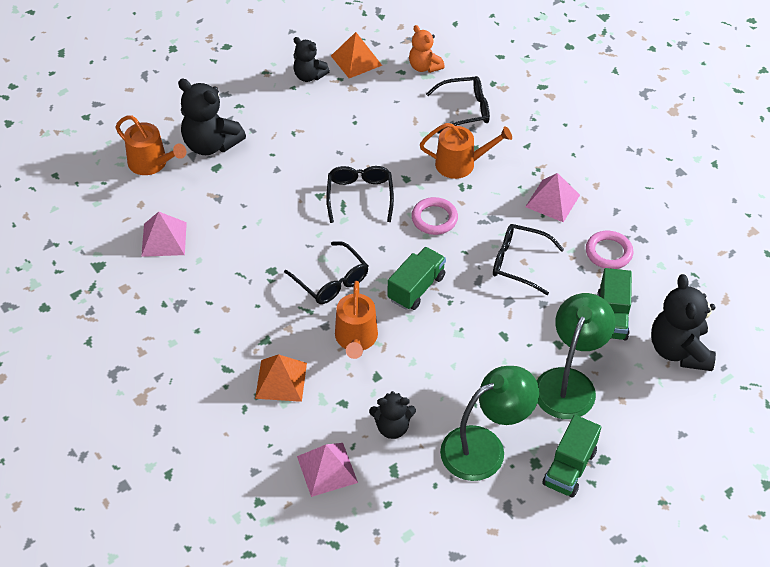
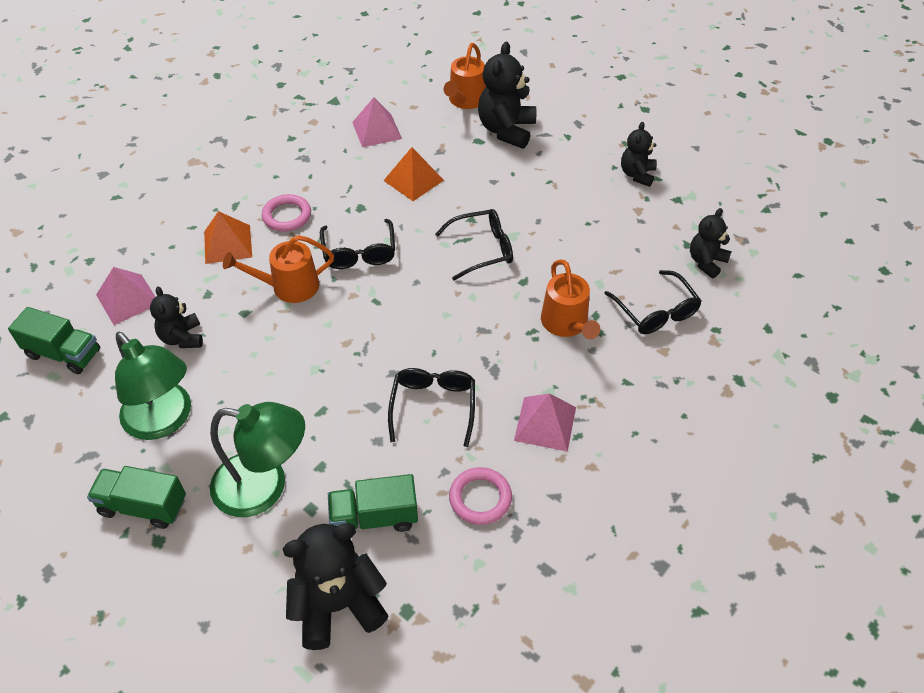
camera: 75 degrees right, 0 degrees up
(331, 281) = (359, 252): black glasses -> black glasses turned 45 degrees counterclockwise
(356, 60) = (682, 204): orange pyramid -> orange pyramid (413, 180)
(416, 288) = (369, 321): green truck -> green truck (64, 353)
(424, 67) = (706, 262): orange teddy bear -> black teddy bear
(434, 218) = (473, 316): pink ring -> pink ring (287, 216)

